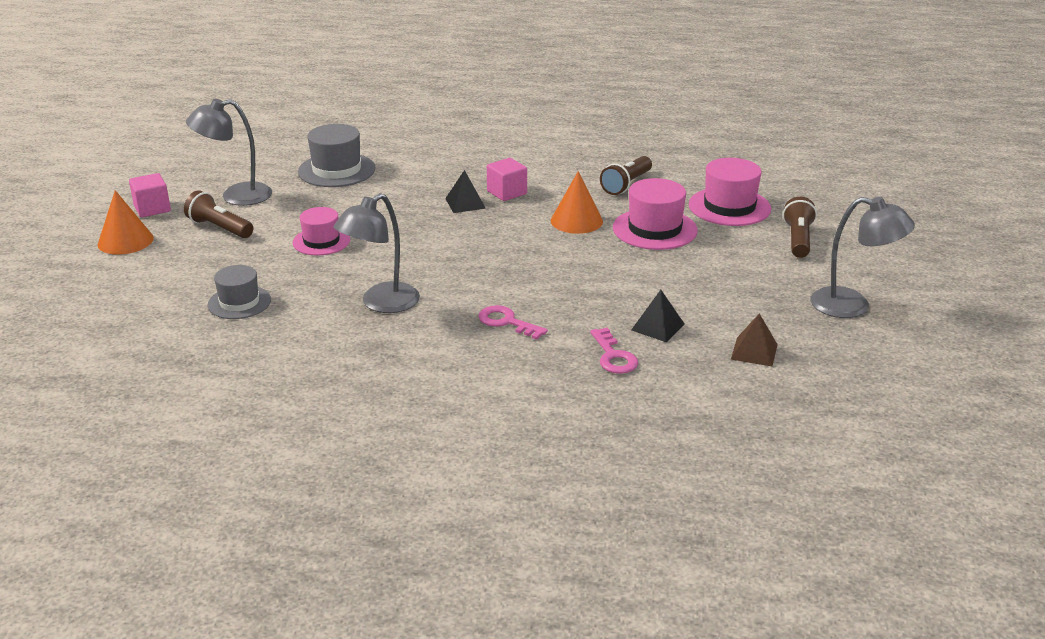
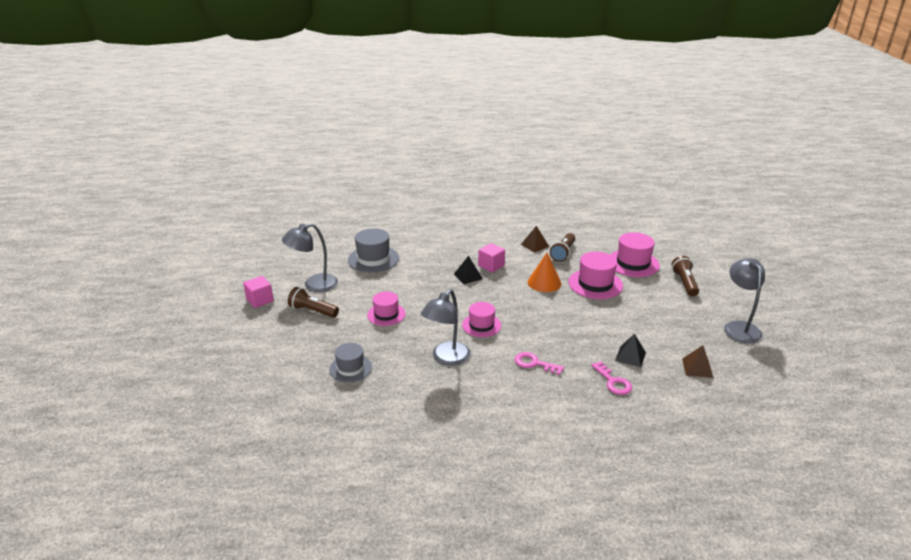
camera: 10 degrees left, 0 degrees up
(125, 241) = (251, 328): orange cone -> none
(453, 267) = (481, 325): none -> pink hat
(588, 171) = (535, 245): none -> brown pyramid
(852, 306) = (739, 327): grey lamp -> grey lamp turned 105 degrees counterclockwise

